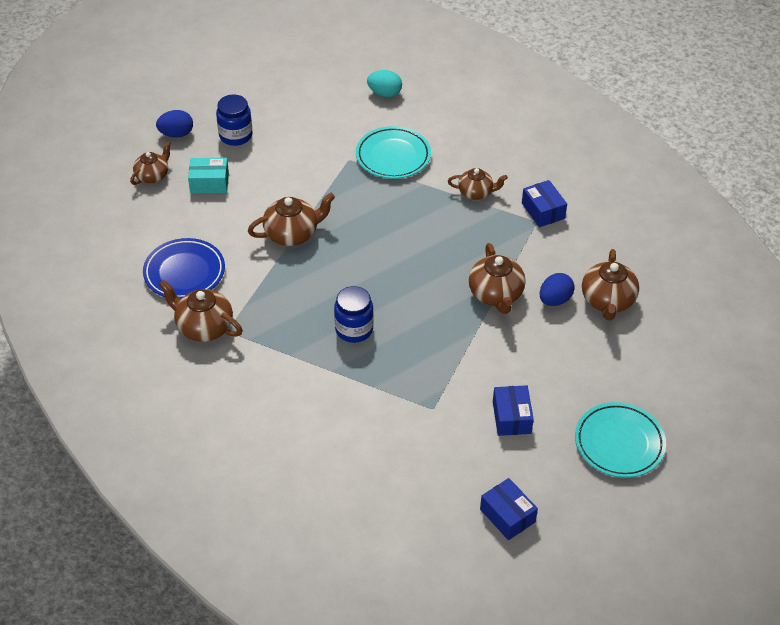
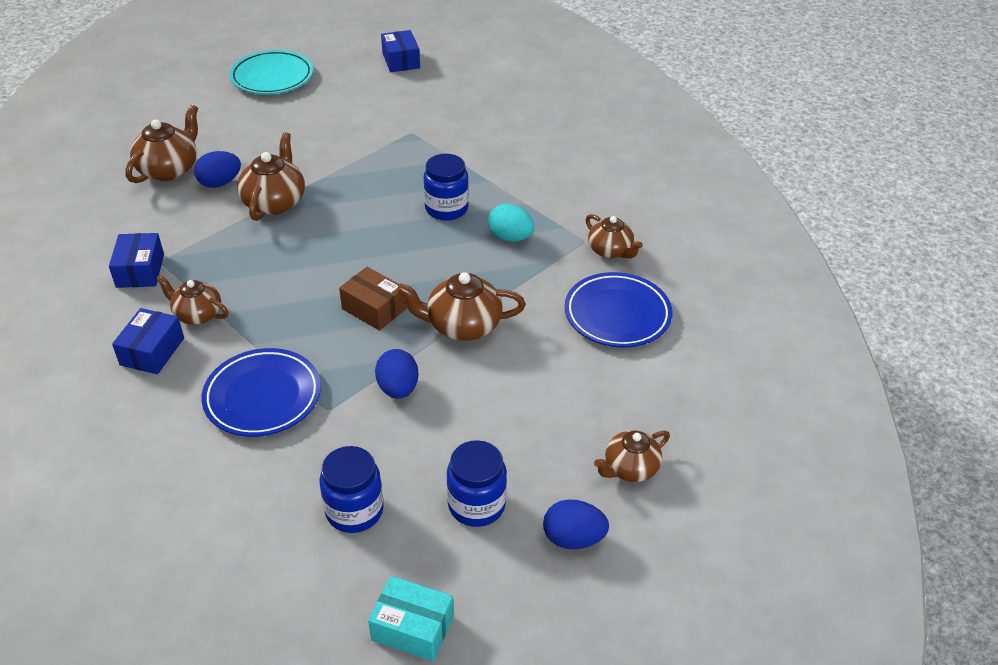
camera: 160 degrees left, 5 degrees down
(203, 327) = (610, 251): brown teapot -> brown teapot, size x0.66
(209, 183) = (546, 430): turquoise box -> turquoise box (412, 628)
(301, 116) = (354, 511): none -> blue jar
(313, 182) = (398, 389): none -> blue egg
(360, 229) = (374, 309): none -> brown box
(384, 93) = (193, 516): turquoise egg -> turquoise egg (510, 237)
(393, 156) = (263, 397): turquoise plate -> blue plate
(511, 417) = (346, 111): blue box -> blue box (152, 351)

